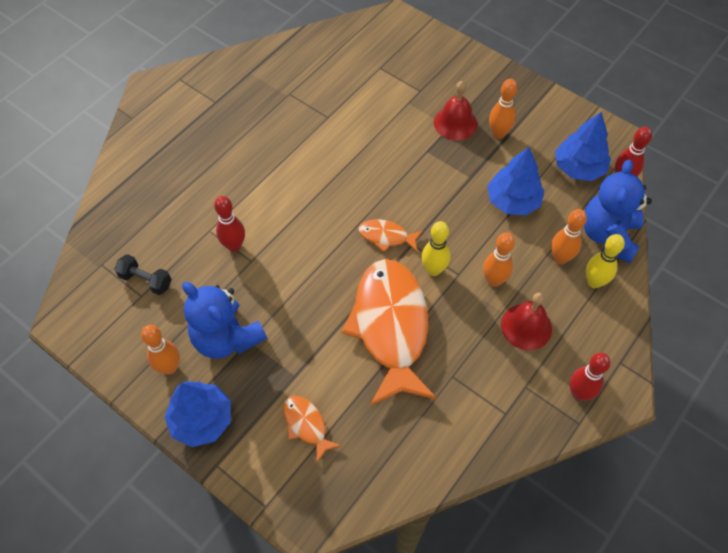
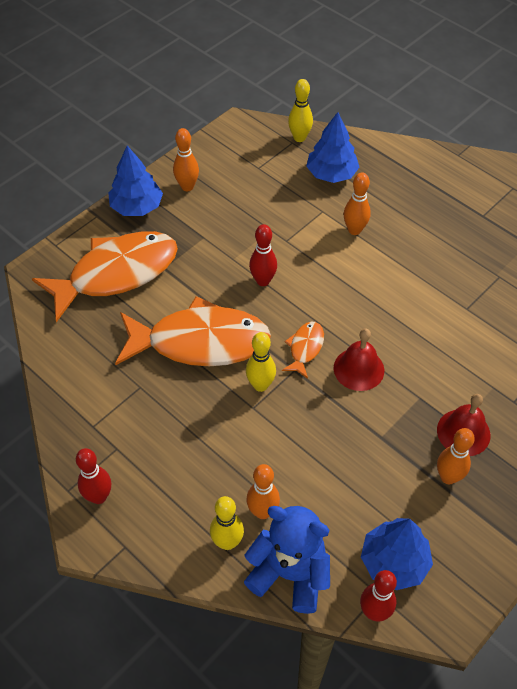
camera: 95 degrees right, 5 degrees down
(94, 257) = (299, 138): none -> yellow bowling pin
(146, 280) = (273, 170): black dumbbell -> none
(227, 338) = (208, 222): blue teddy bear -> none
(234, 246) = (303, 228): red bowling pin -> red bowling pin (263, 281)
(306, 425) = (116, 273): orange fish -> orange fish, size x2.30
(493, 280) = (241, 439): orange bowling pin -> orange bowling pin (354, 230)
(513, 201) = (345, 476): blue tree -> blue tree (331, 174)
(526, 326) = (182, 461): red bell -> red bell (358, 369)

